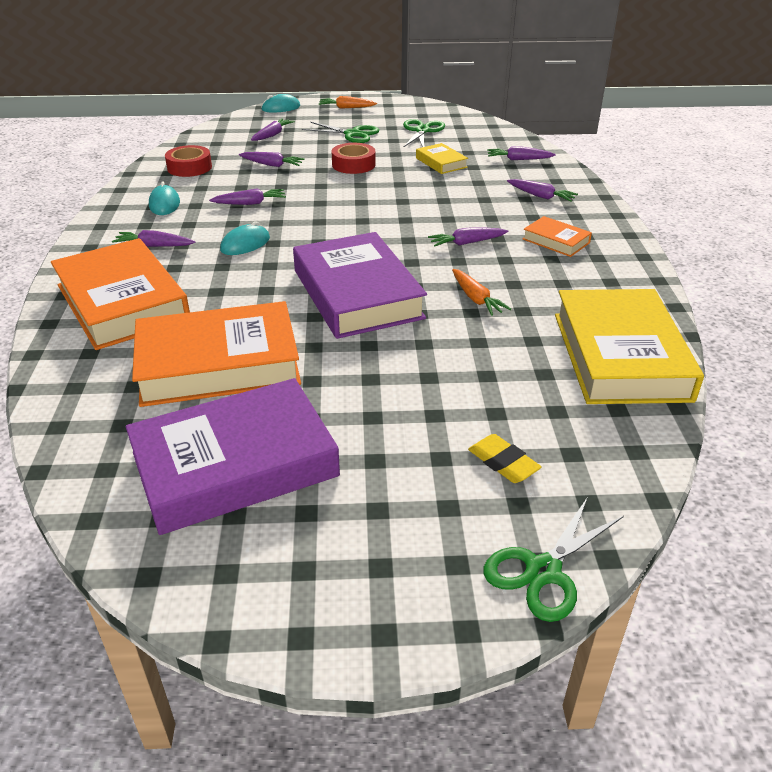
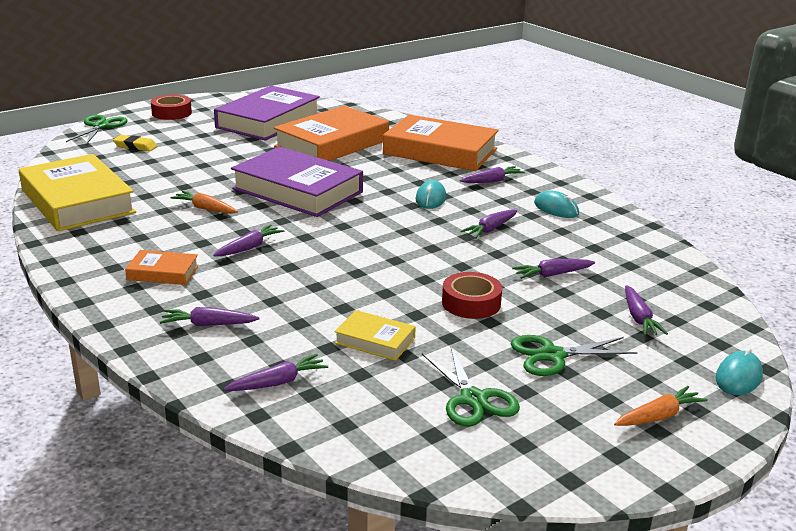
camera: 145 degrees right, 10 degrees down
(189, 167) = (619, 246): red tape -> red tape (171, 113)

